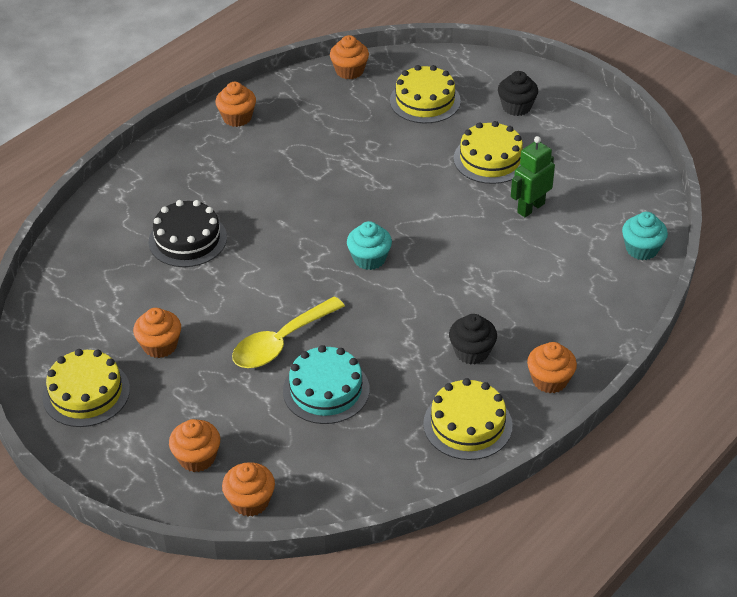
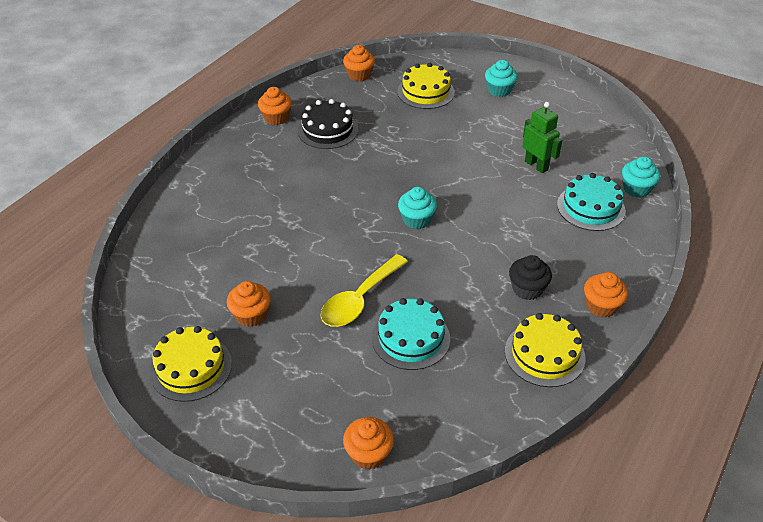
camera: 10 degrees left, 0 degrees up
(187, 239) = (256, 219): black cake -> black cake (327, 130)
(197, 458) = (308, 417): orange cupcake -> none
(490, 159) = (491, 131): yellow cake -> none
(516, 107) = (499, 90): black cupcake -> turquoise cupcake
(530, 208) = (536, 165): green robot -> green robot turned 105 degrees clockwise
(578, 266) = (591, 207): none -> turquoise cake

